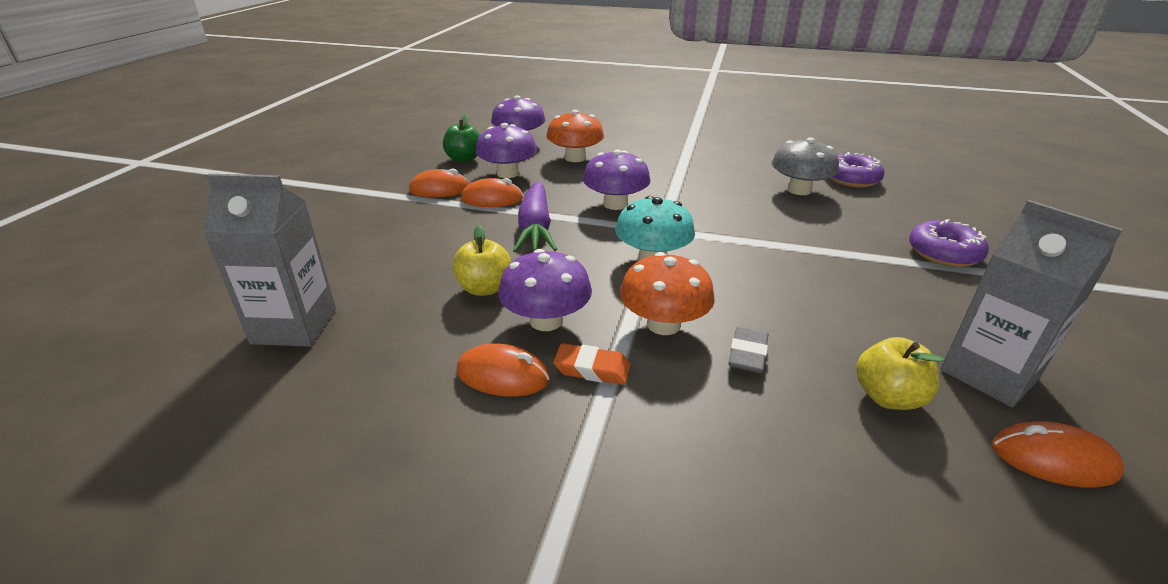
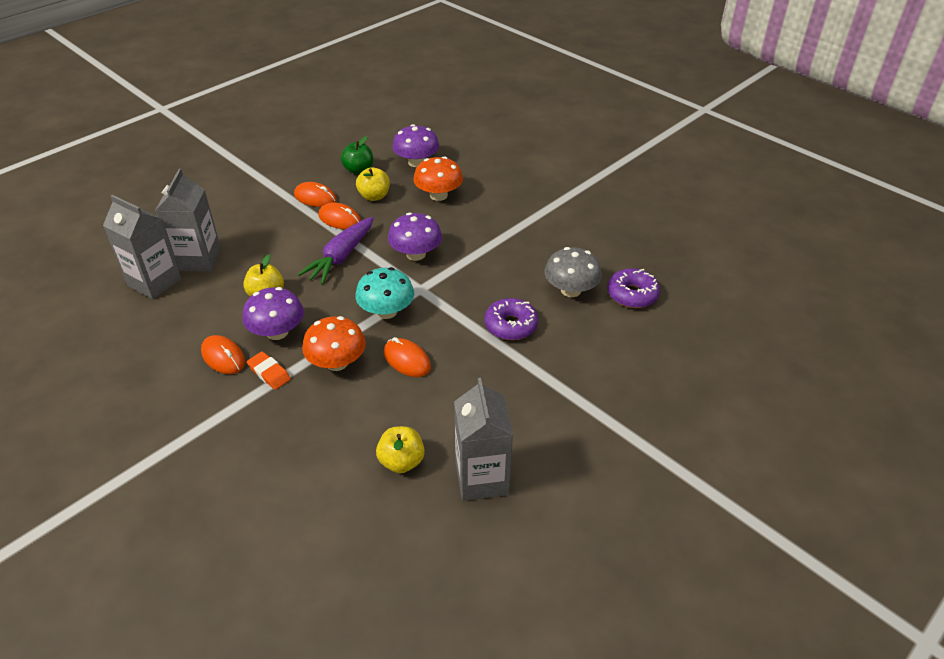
camera: 30 degrees right, 10 degrees up
(342, 282) = (198, 259): none -> grey carton
(508, 173) = (374, 196): purple mushroom -> yellow apple
(747, 354) = (359, 402): grey eraser -> none
(943, 253) = (595, 390): purple donut -> purple donut (511, 325)
(1053, 459) = (439, 533): orange mouse -> orange mouse (407, 360)

